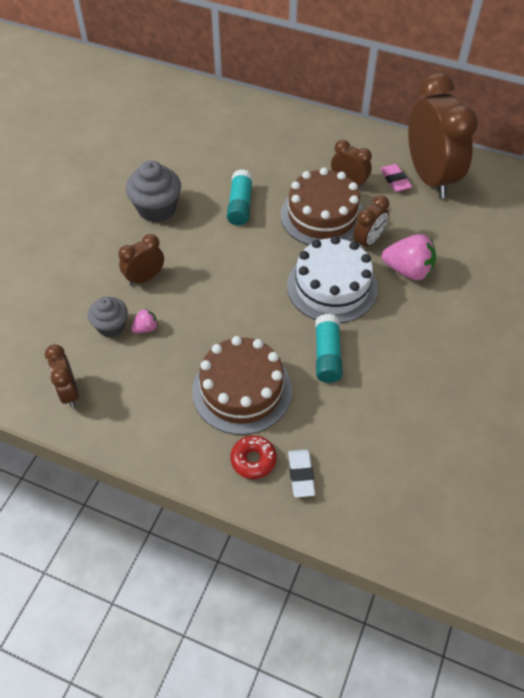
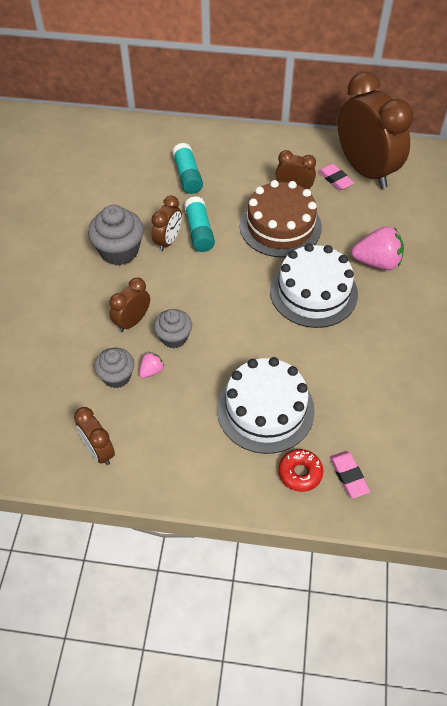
camera: 15 degrees left, 0 degrees up
(179, 301) = (174, 337): none -> grey cupcake
(242, 390) = (265, 409): brown cake -> white cake
(301, 475) = (348, 476): white eraser -> pink eraser
(327, 355) = (332, 358): turquoise glue stick -> turquoise glue stick (187, 176)
(368, 241) = (331, 242): brown clock -> brown clock (168, 241)

